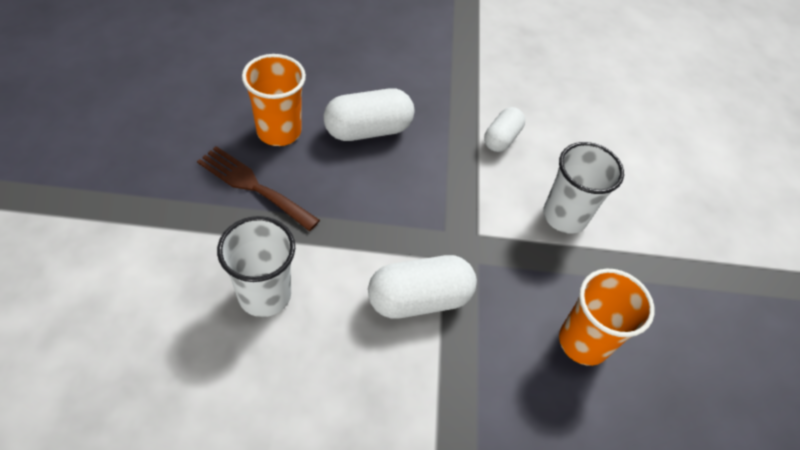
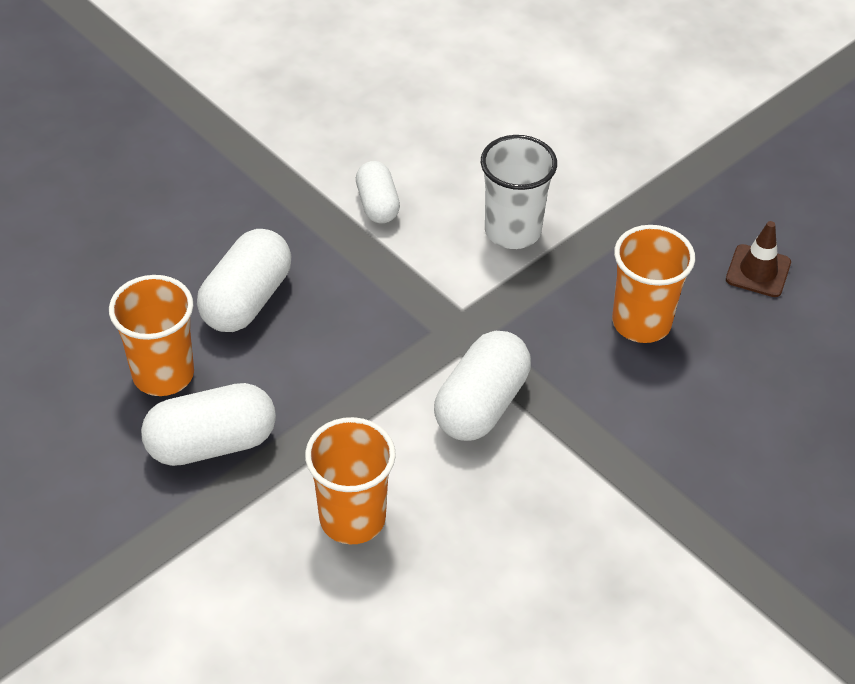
camera: 40 degrees left, 5 degrees down
(253, 186) = (211, 443): brown fork -> white capsule
(264, 294) = (352, 518): white cup -> orange cup
(710, 382) = (758, 271): none -> brown traffic cone

